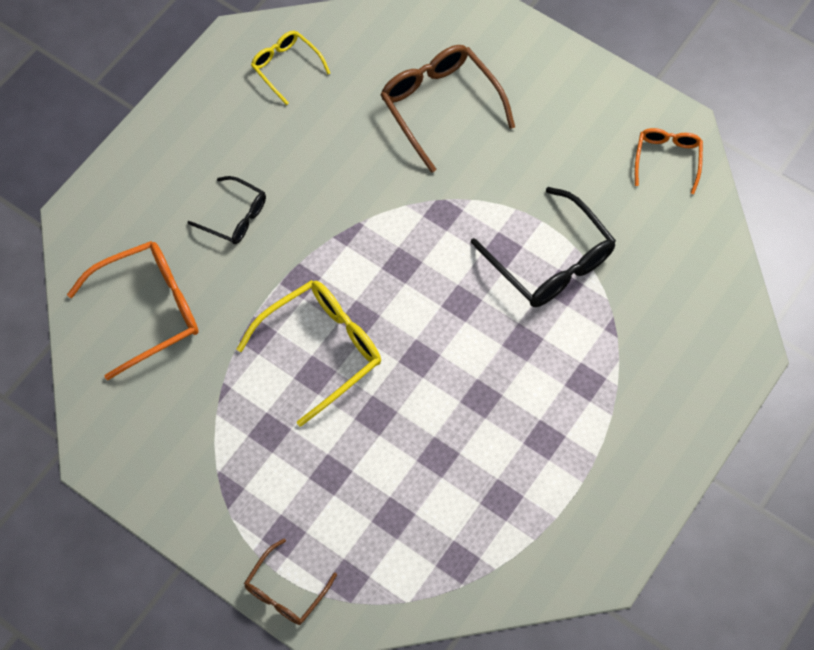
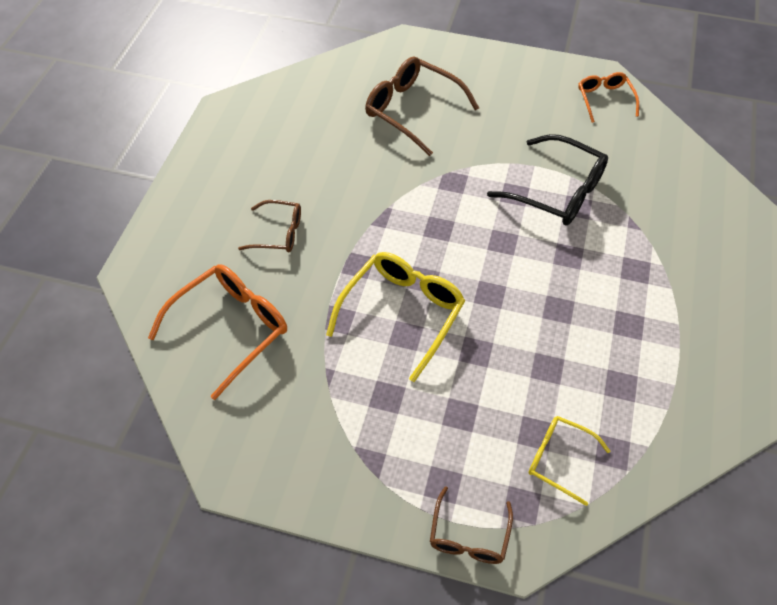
camera: 20 degrees left, 10 degrees down
(235, 217) = (278, 233): black glasses -> brown glasses
(286, 67) = (275, 116): yellow glasses -> yellow glasses (559, 459)

